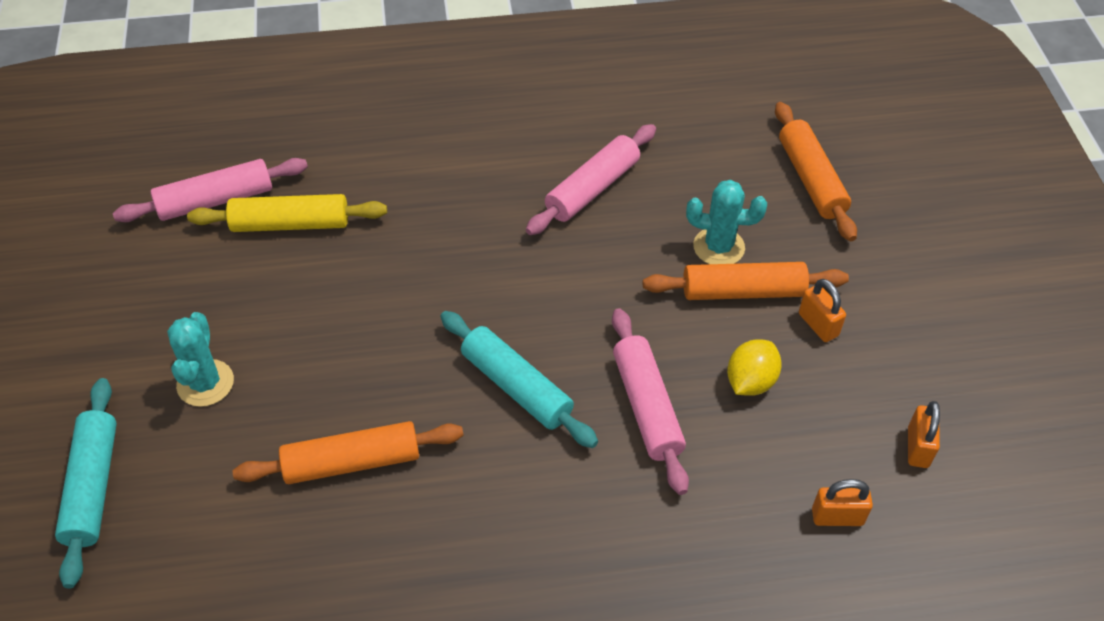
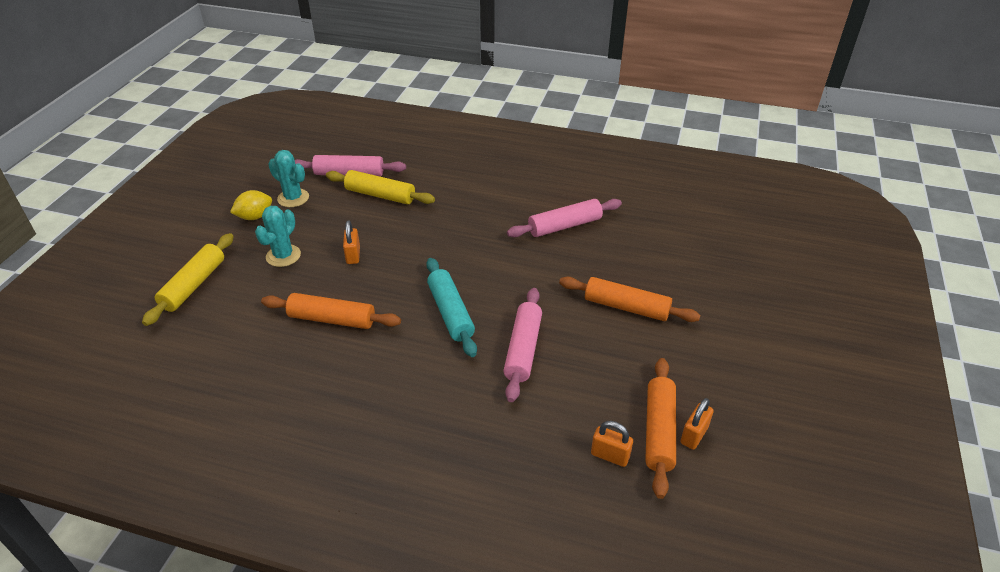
camera: 25 degrees right, 10 degrees down
(92, 486) = (193, 285): turquoise rolling pin -> yellow rolling pin
(718, 247) = (625, 279): turquoise cactus -> turquoise cactus (293, 198)
(750, 381) = (599, 358): yellow lemon -> yellow lemon (255, 217)
(811, 179) = (712, 260): orange rolling pin -> orange rolling pin (659, 431)
(818, 325) = (666, 341): orange padlock -> orange padlock (353, 255)

